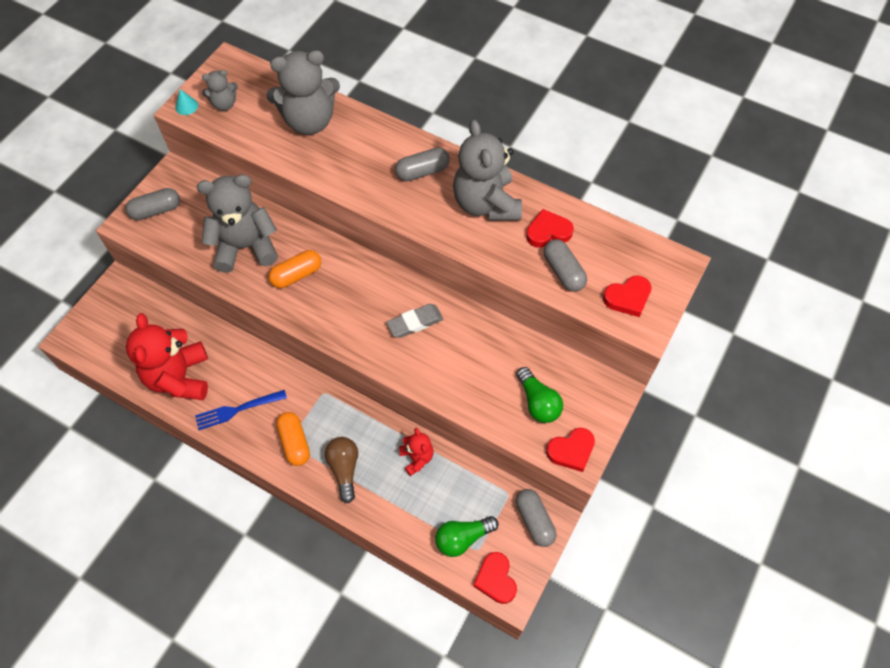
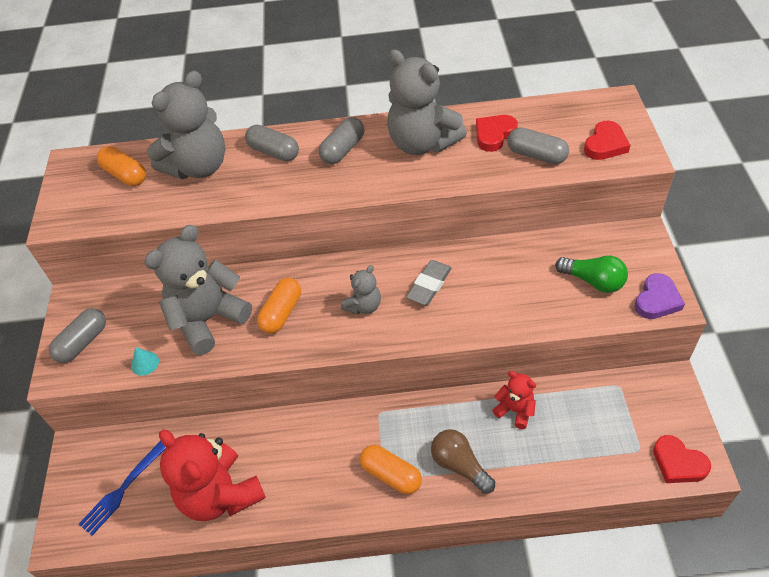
camera: 30 degrees left, 10 degrees down
(186, 106) = (57, 218): turquoise cone -> turquoise cone (145, 363)
(224, 104) = (98, 197): grey teddy bear -> grey teddy bear (364, 306)
(237, 410) = (308, 484): blue fork -> blue fork (123, 489)
(256, 96) = (125, 175): none -> orange capsule
(462, 538) = (618, 449): green light bulb -> none
(534, 520) = (660, 392): grey capsule -> grey capsule (274, 152)
(571, 451) = (657, 300): red heart -> purple heart

